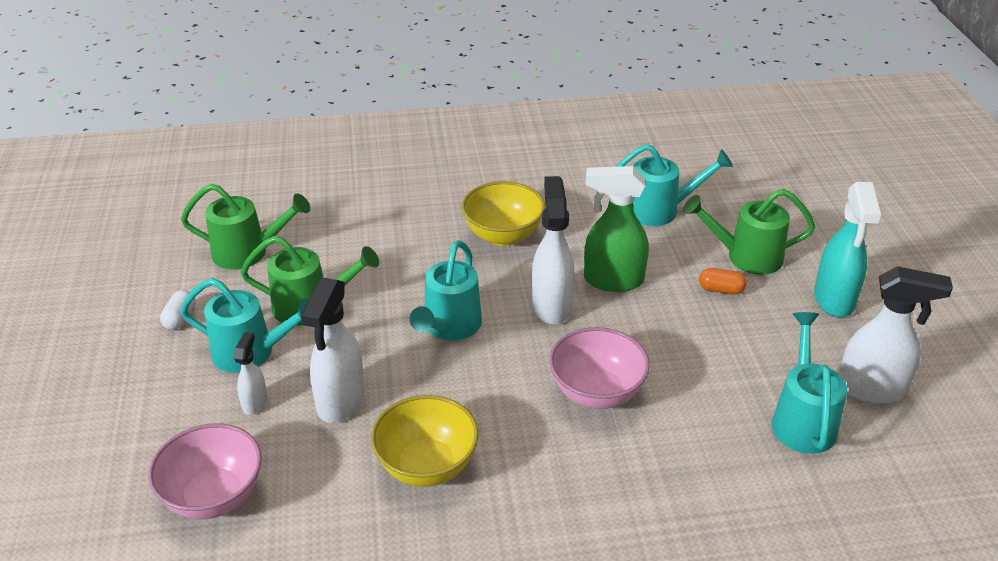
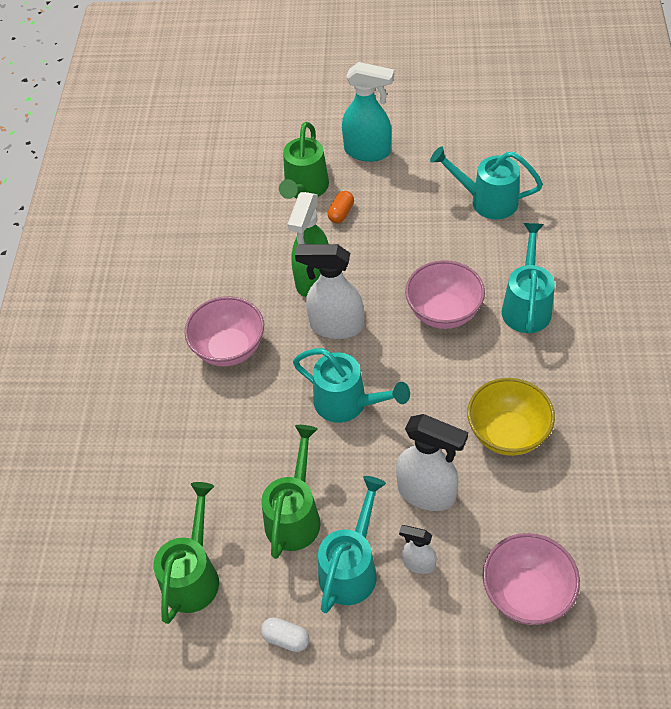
camera: 75 degrees left, 15 degrees up
(503, 235) = (229, 349): yellow bowl -> pink bowl
(660, 210) = (226, 230): turquoise watering can -> turquoise watering can (526, 306)
(872, 389) = (463, 158): white spray bottle -> none

